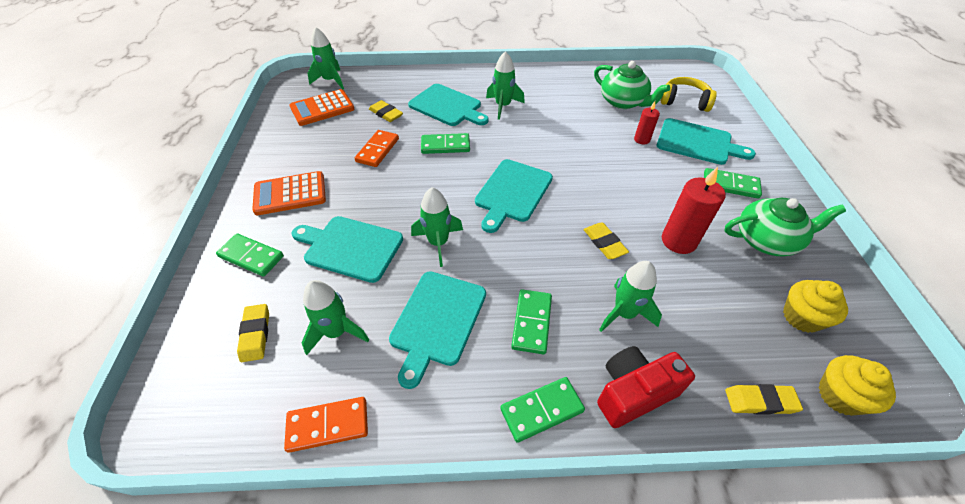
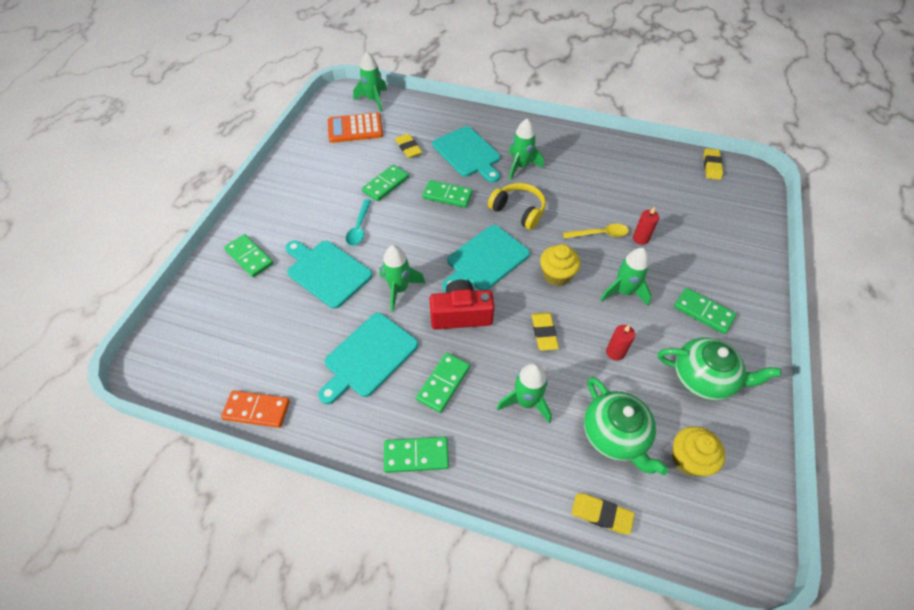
camera: 20 degrees right, 5 degrees up
(255, 334) = (231, 323): yellow eraser -> yellow eraser (711, 166)
(290, 194) = (298, 208): orange calculator -> none
(336, 332) = (289, 341): green rocket -> green rocket (623, 292)
(367, 196) = (359, 228): none -> turquoise spoon
(377, 150) = (386, 184): orange domino -> green domino
(605, 144) = (600, 234): none -> yellow spoon
(623, 102) = (646, 191): green teapot -> green teapot (615, 435)
(633, 392) = (497, 468): red camera -> red camera (461, 315)
(678, 241) = (615, 352): red candle -> red candle, size x0.56
(684, 101) = (712, 207): yellow headphones -> yellow headphones (518, 211)
(697, 143) = (698, 257): turquoise cutting board -> none
(839, 395) = (677, 536): yellow cupcake -> yellow cupcake (556, 275)

